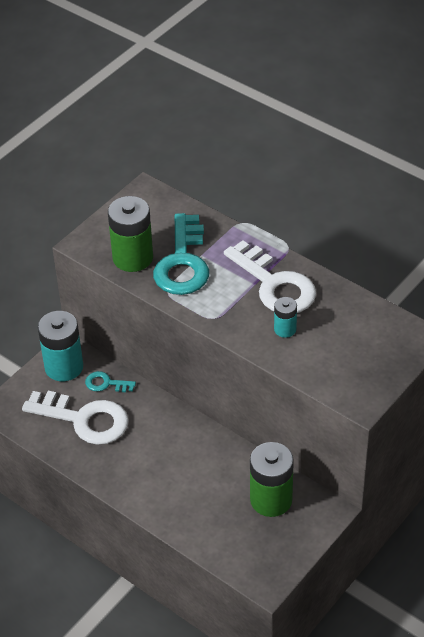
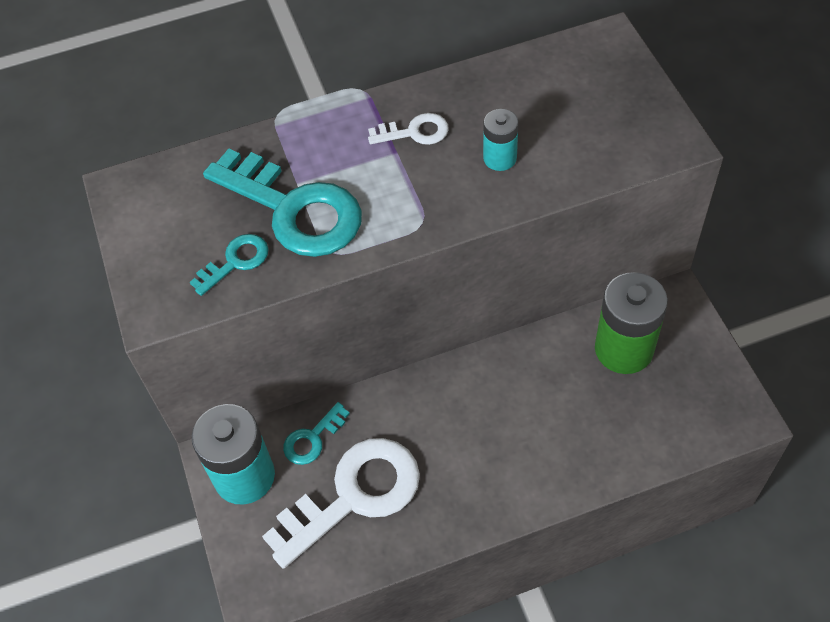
camera: 55 degrees left, 10 degrees up
(133, 258) = (235, 261): green battery -> turquoise key
(275, 284) = (415, 132): white key -> white key, size x0.47

